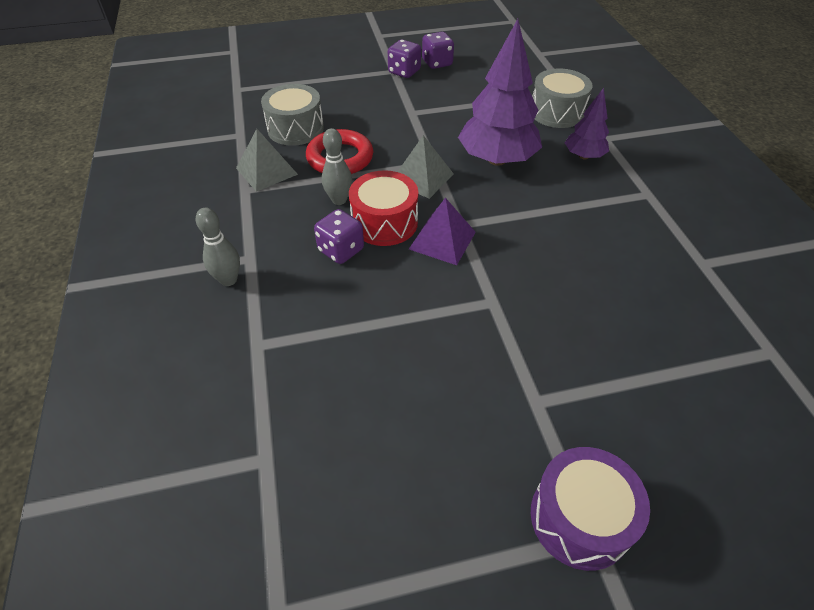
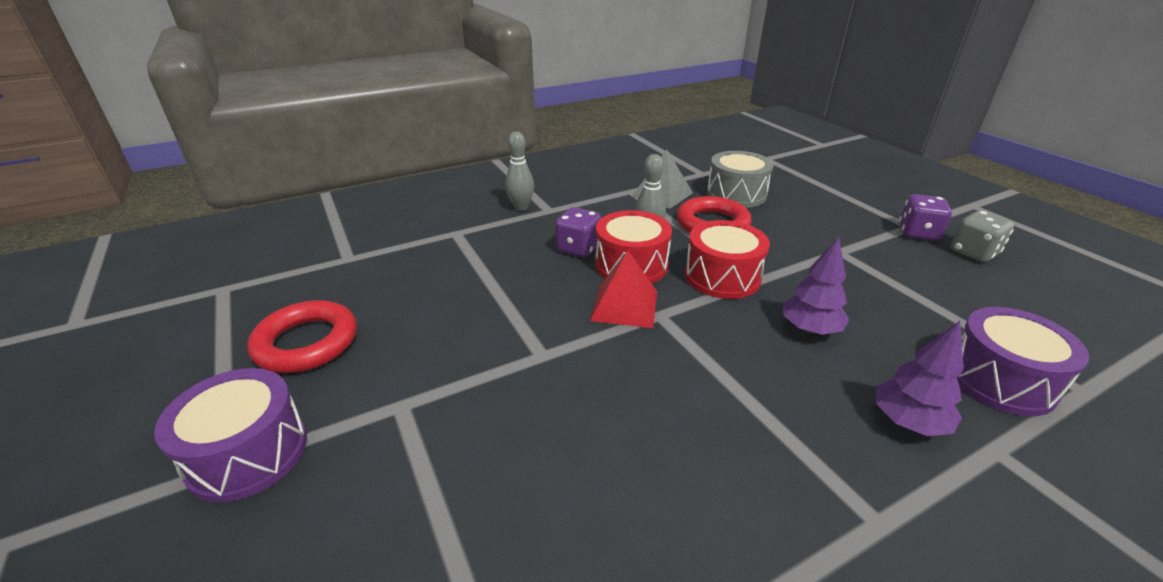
camera: 75 degrees right, 15 degrees down
(422, 177) = (722, 276): grey pyramid -> red drum
(431, 488) = (307, 343): none -> red ring
(437, 63) = (973, 253): purple dice -> grey dice
(442, 240) = (624, 305): purple pyramid -> red pyramid
(497, 159) = (810, 329): purple tree -> purple tree, size x0.54
(556, 112) = (1000, 380): grey drum -> purple drum

